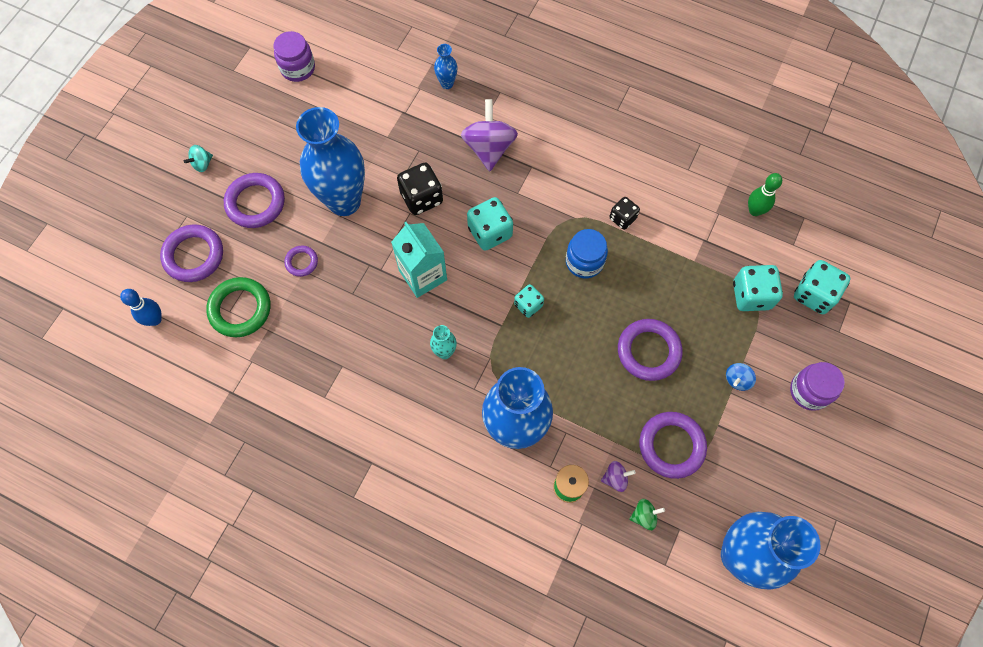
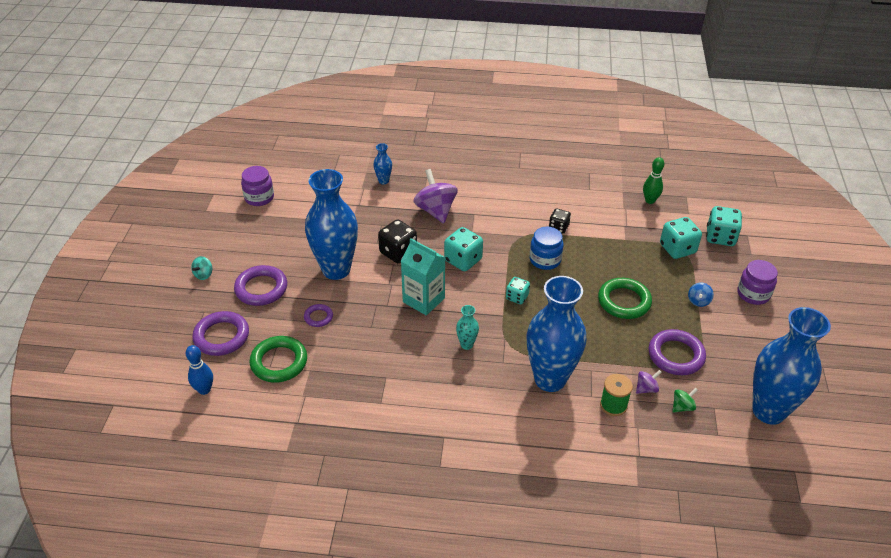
camera: 20 degrees left, 25 degrees down
(648, 351) = (624, 301): purple ring -> green ring

